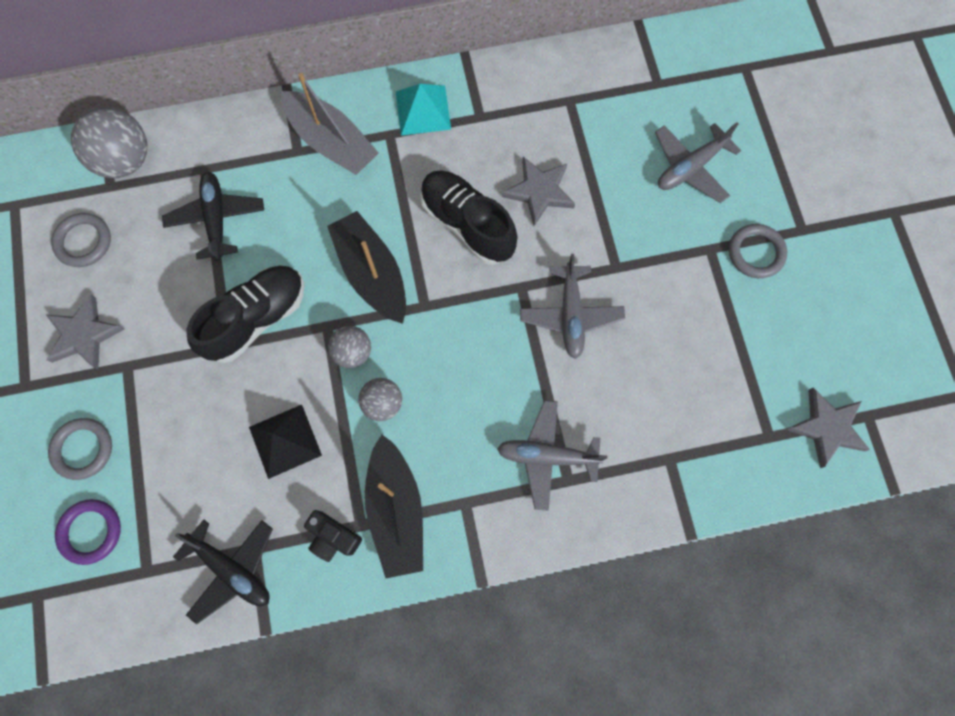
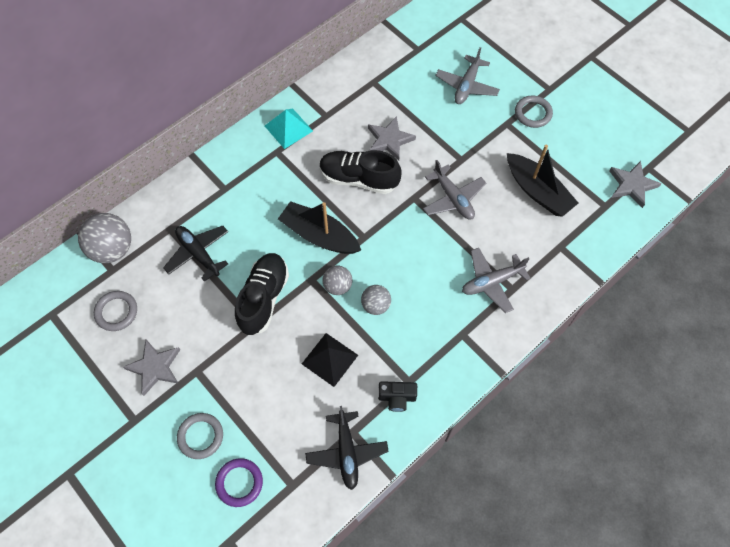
camera: 30 degrees left, 10 degrees down
(232, 569) = (346, 452): black plane -> black plane turned 75 degrees clockwise
(331, 142) = (243, 173): grey boat -> none
(396, 510) = (424, 361): black boat -> black boat (537, 191)

